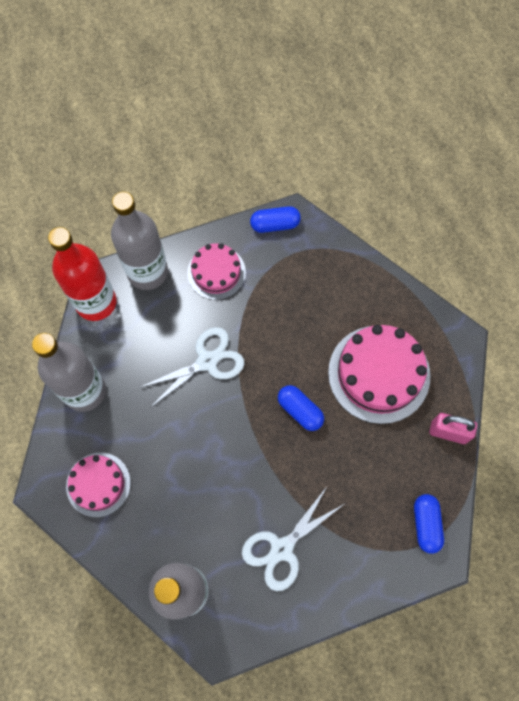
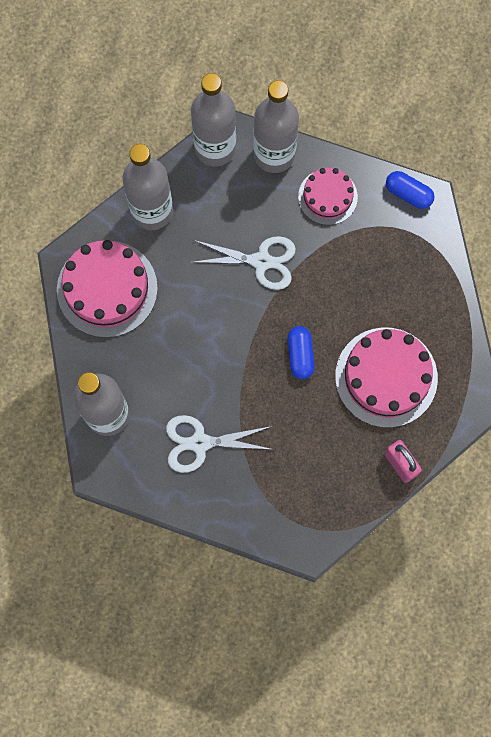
camera: 40 degrees right, 5 degrees up
(96, 302) = (215, 148): red bottle -> grey bottle
(98, 484) = (107, 289): pink cake -> pink cake, size x1.66
(426, 524) = (321, 514): blue capsule -> none

